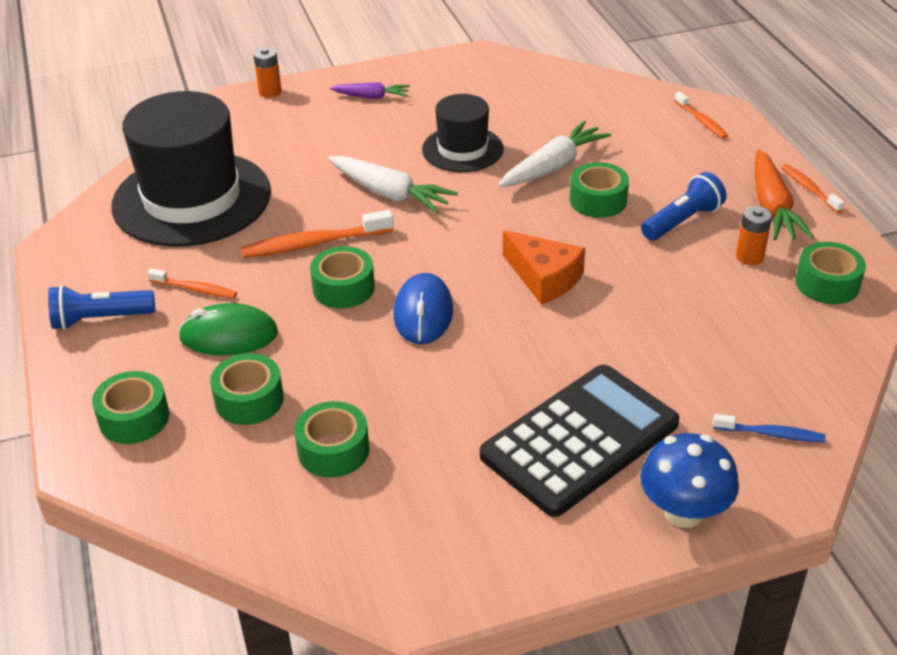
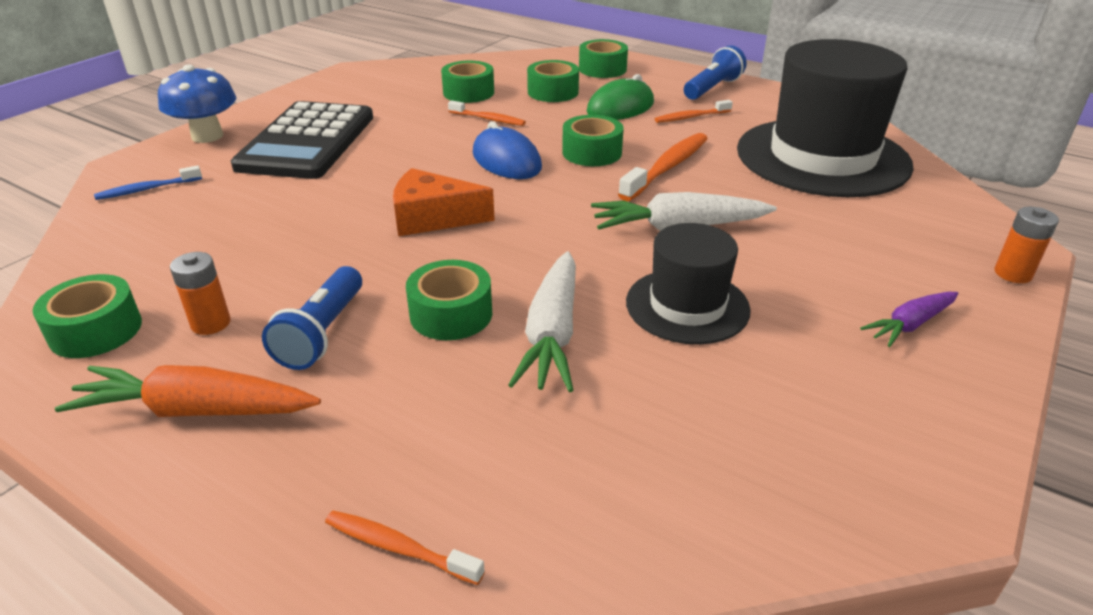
camera: 140 degrees right, 5 degrees down
(772, 207) = (196, 410): orange carrot -> orange carrot turned 45 degrees counterclockwise
(809, 188) = (135, 476): orange toothbrush -> orange toothbrush (488, 119)

